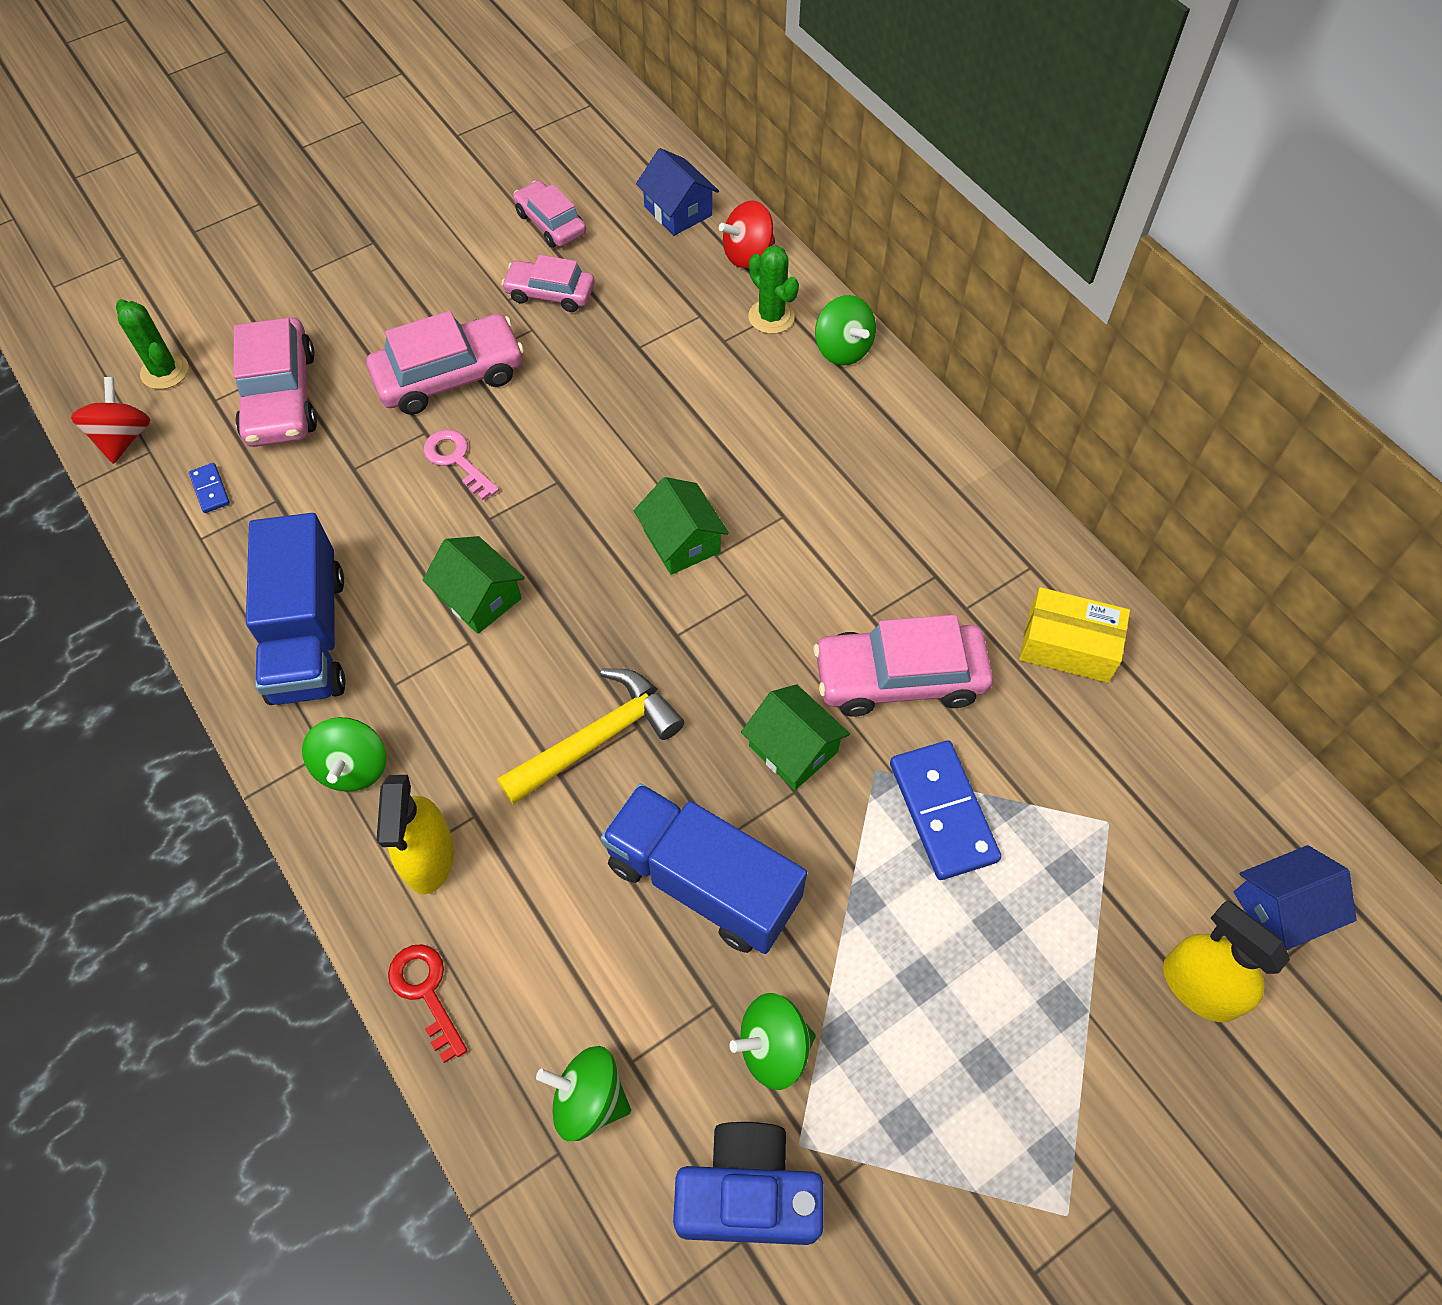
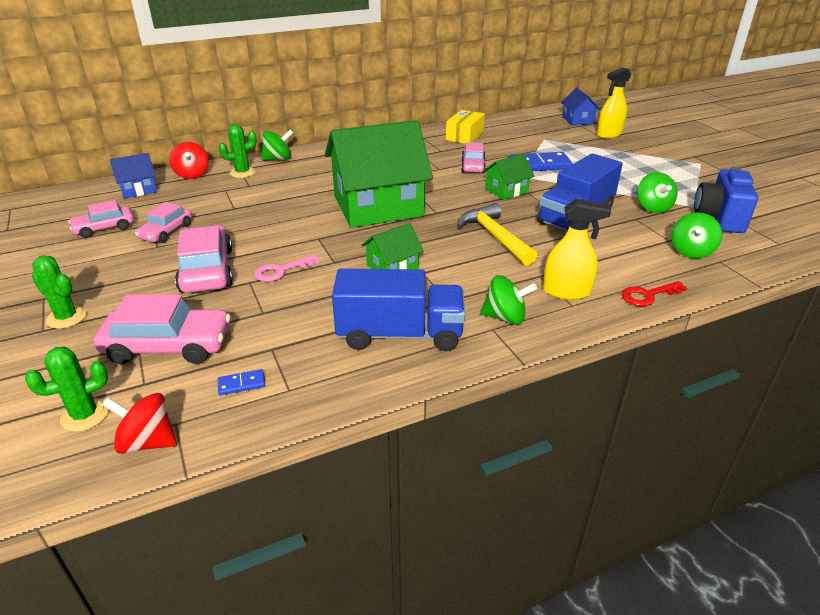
camera: 80 degrees left, 25 degrees down
(334, 280) = (66, 317): none -> green cactus
(682, 541) = (378, 206): green house -> green house, size x2.24
(899, 678) = (473, 166): pink car -> pink car, size x0.62

